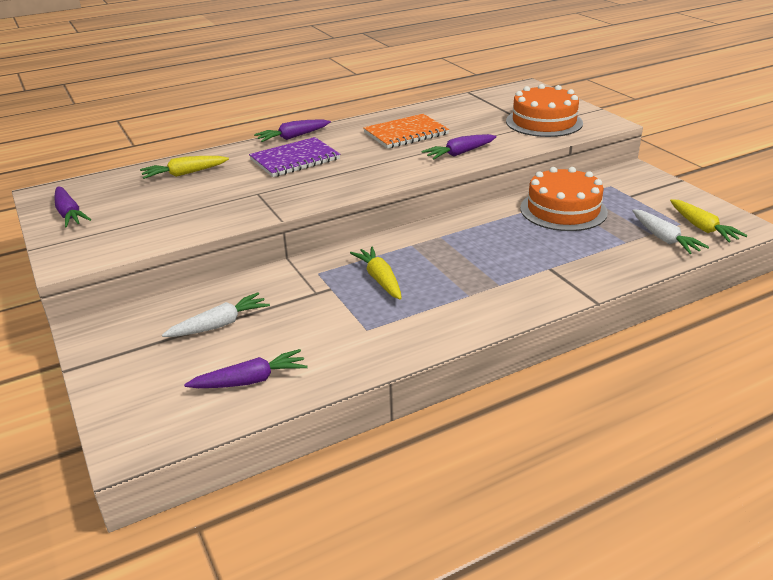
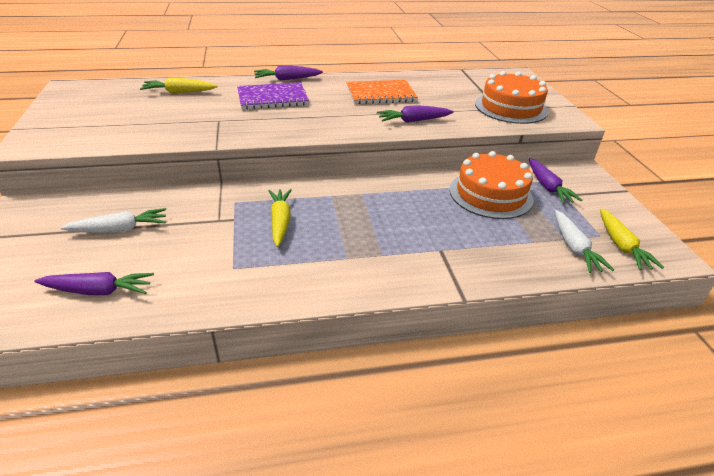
camera: 15 degrees right, 5 degrees up
(69, 214) = (67, 106): purple carrot -> purple carrot (548, 187)

